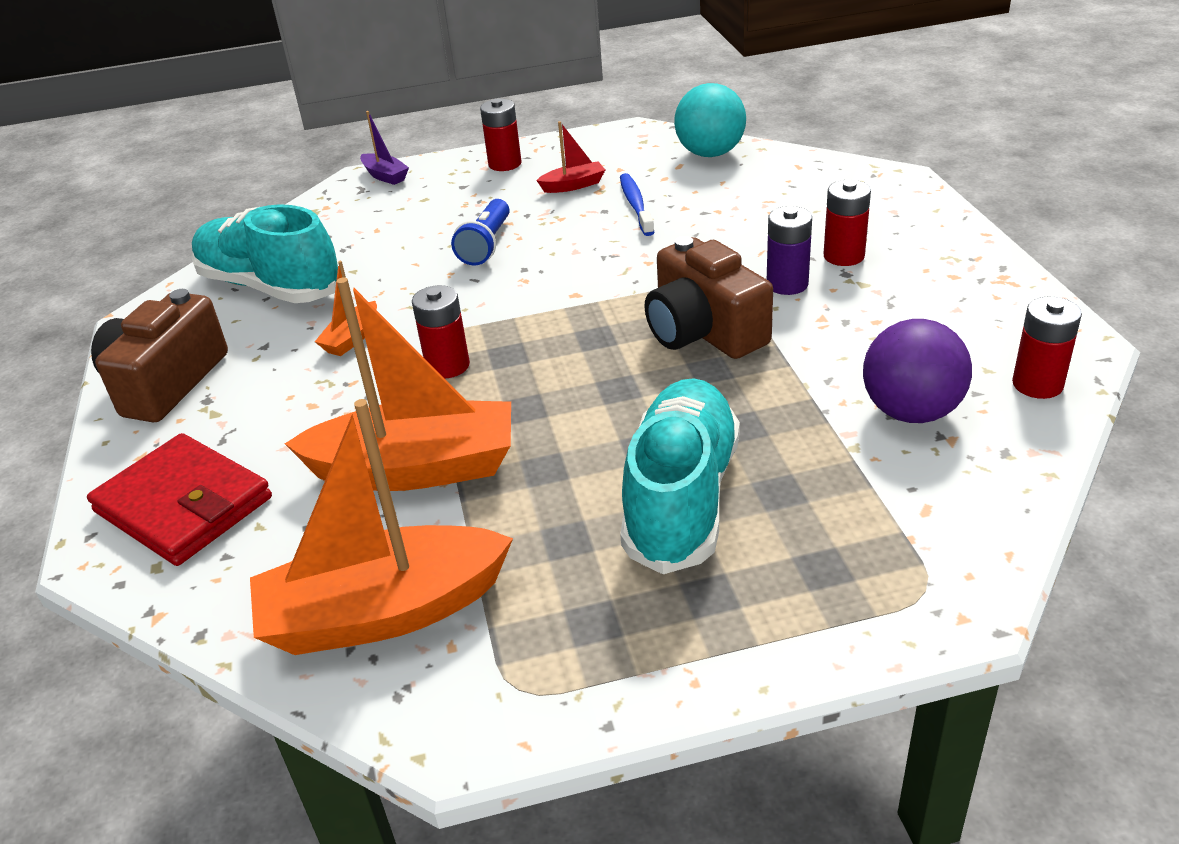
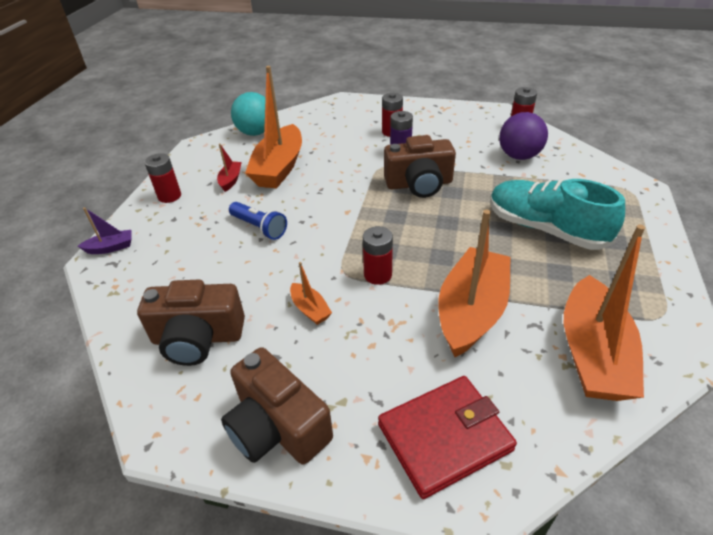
camera: 65 degrees left, 5 degrees up
(271, 286) = (198, 338): turquoise shoe -> brown camera
(635, 205) = (279, 168): blue toothbrush -> orange boat

